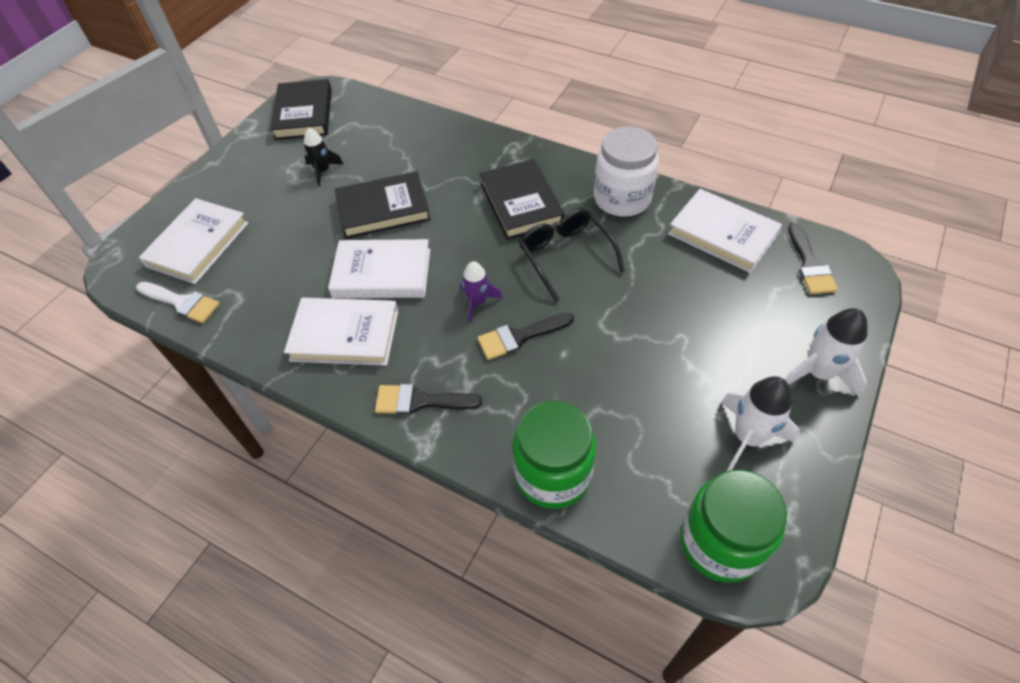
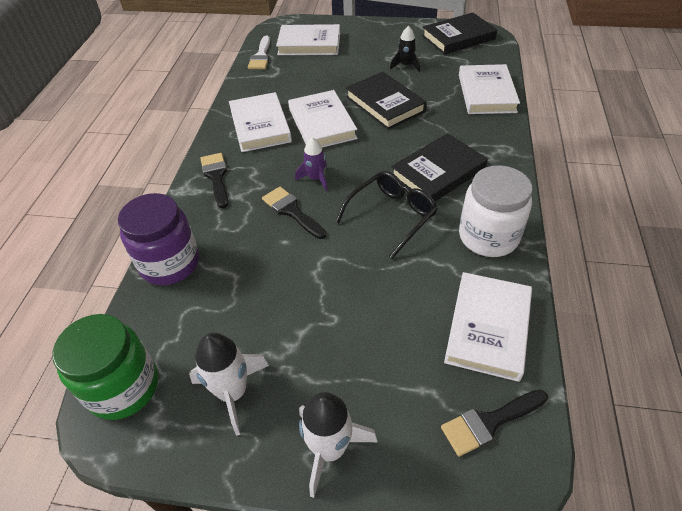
camera: 70 degrees right, 5 degrees down
(420, 129) = (486, 93): none -> white book
(553, 474) = (170, 263): green jar -> purple jar

